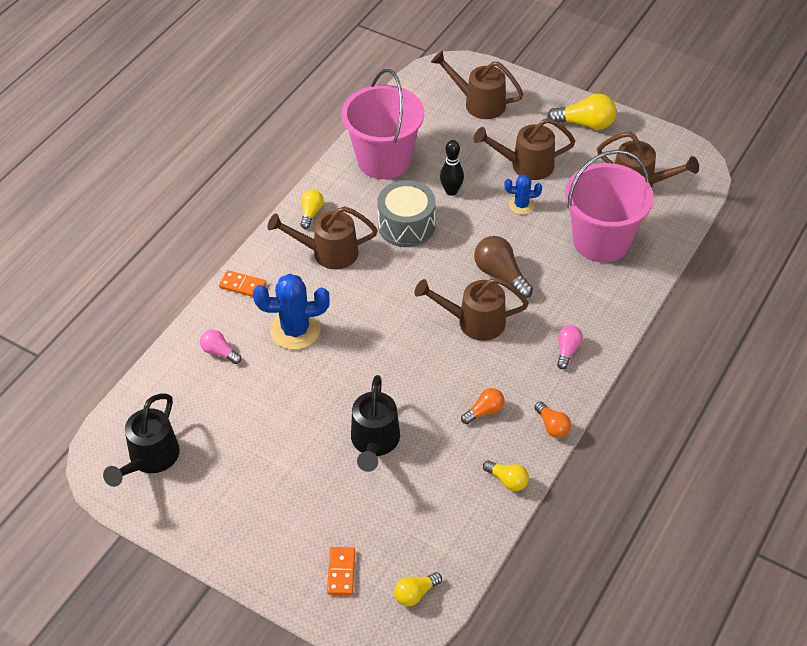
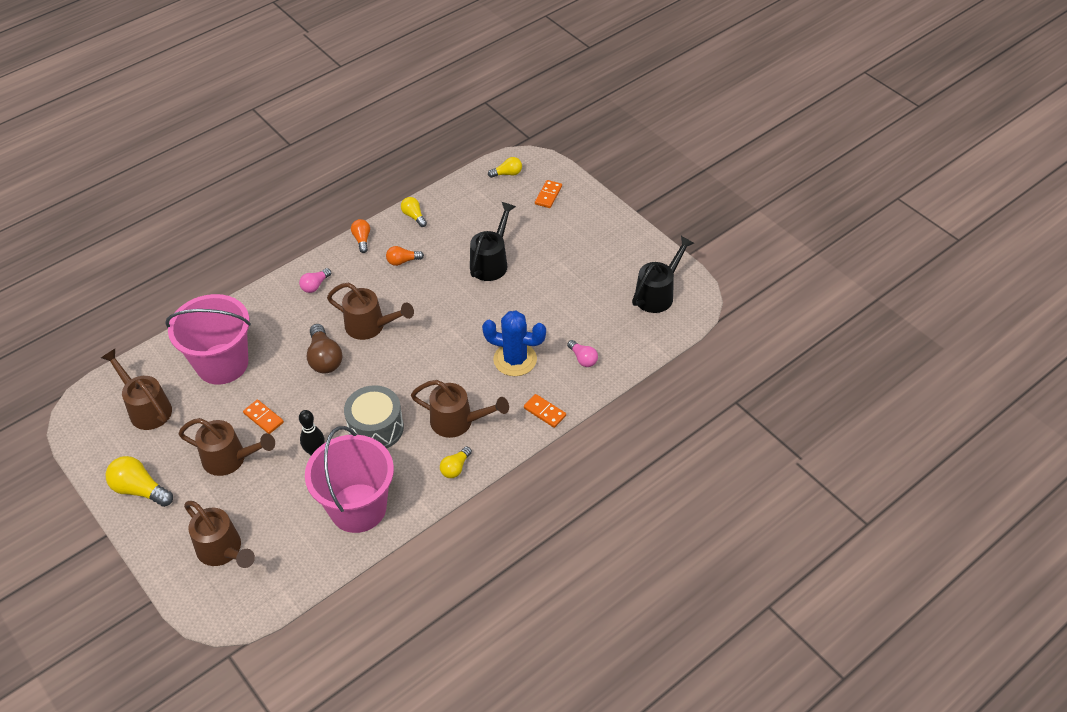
camera: 160 degrees left, 0 degrees up
(521, 205) = (263, 418): blue cactus -> orange domino

